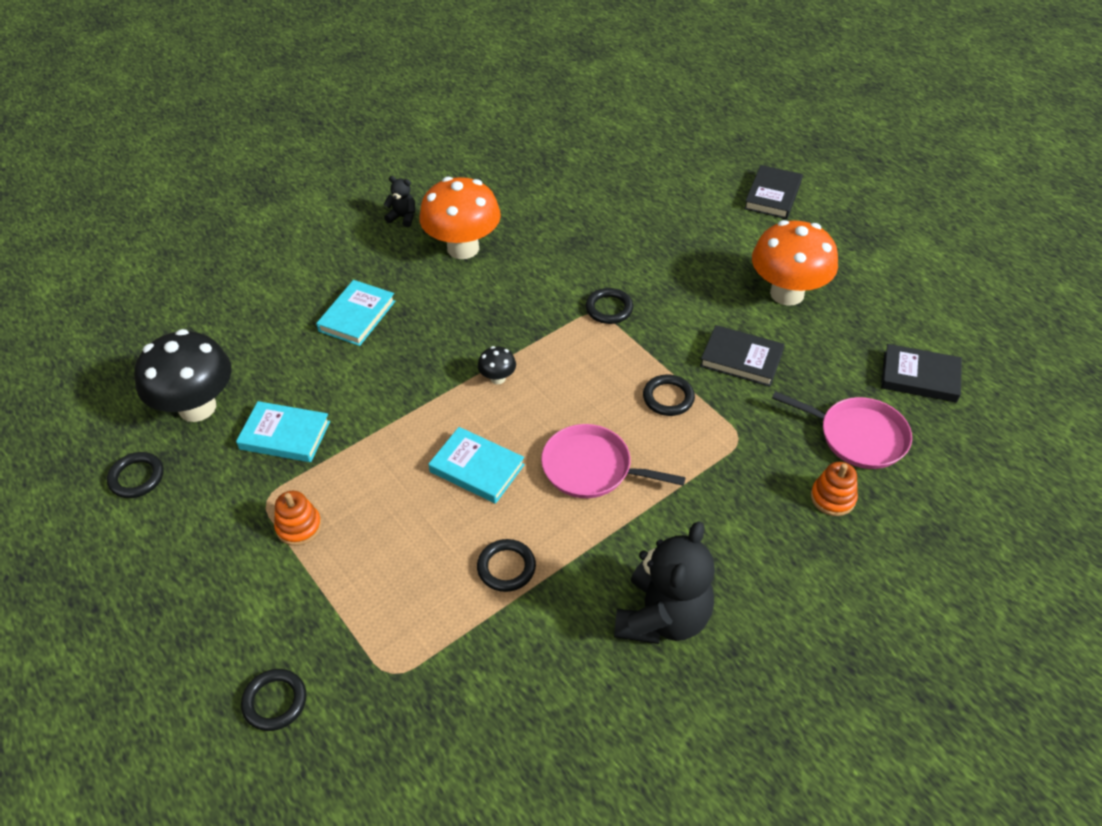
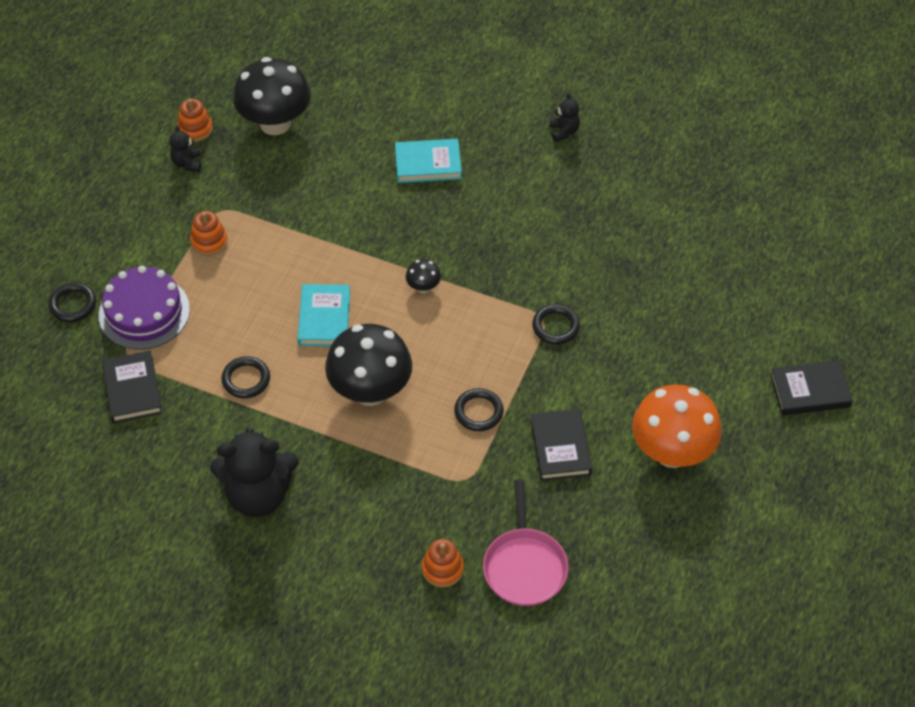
camera: 60 degrees right, 5 degrees up
(137, 477) = (195, 129): black ring -> orange stacking toy
(175, 503) = (187, 163): none -> black teddy bear
(285, 435) = (282, 188): turquoise book -> none
(344, 629) = (144, 312): none -> purple cake
(463, 248) = (556, 191): orange mushroom -> none
(591, 468) = (370, 391): pink pan -> black mushroom
(919, 377) = (632, 594): black book -> black book (132, 389)

